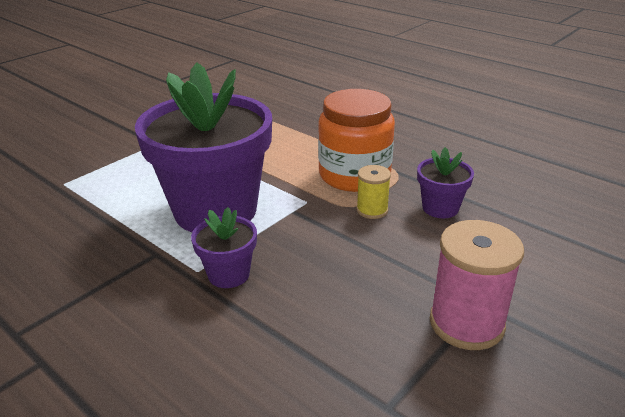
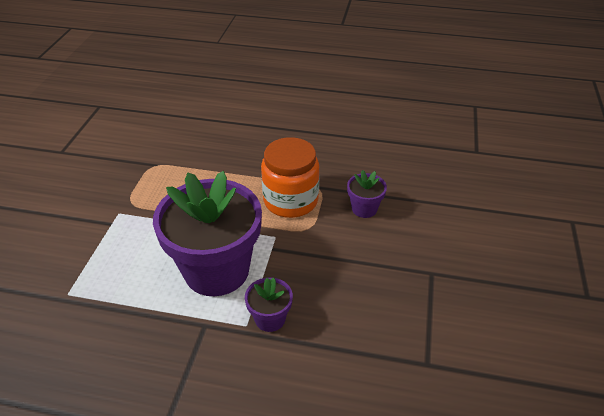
camera: 30 degrees left, 10 degrees up
(372, 210) = (323, 227): yellow spool -> none
(466, 323) = (432, 290): pink spool -> none

